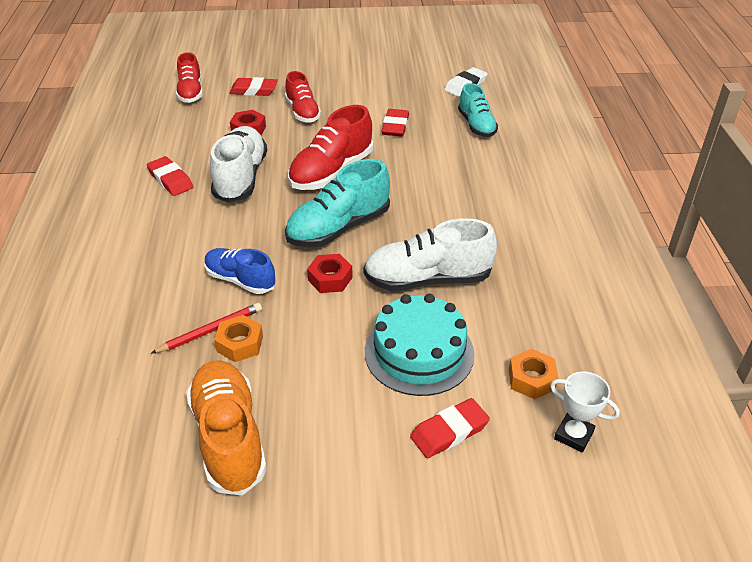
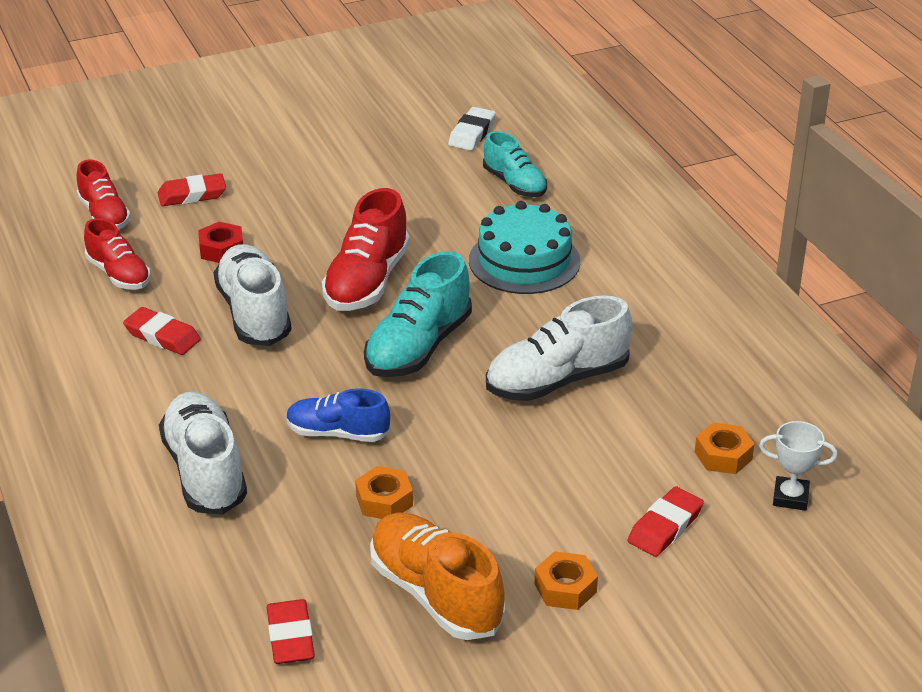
camera: 20 degrees left, 5 degrees down
(130, 285) = (205, 471): none -> white shoe
(210, 330) = (340, 495): red pencil -> none
(302, 112) = (279, 211): red shoe -> red shoe (119, 274)
(330, 279) = (444, 406): red nut -> none
(335, 464) = (565, 588): none -> orange nut
(395, 126) = (413, 206): red eraser -> red eraser (290, 637)
(419, 352) = (591, 459): turquoise cake -> turquoise cake (524, 261)

